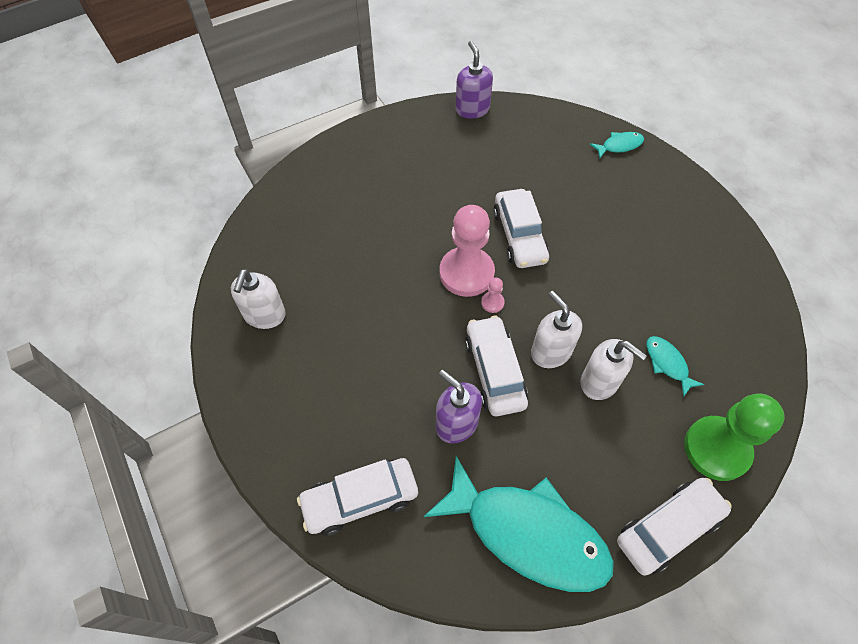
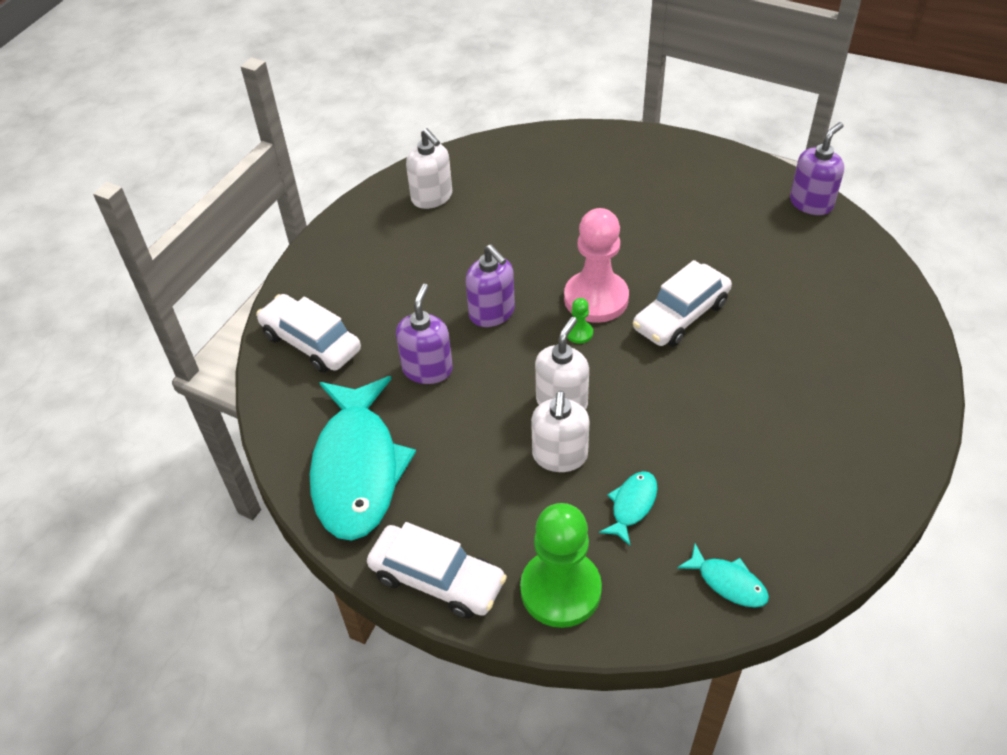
camera: 60 degrees right, 10 degrees down
(264, 315) = (432, 197): white soap dispenser -> white soap dispenser turned 105 degrees counterclockwise
(430, 346) = (492, 313): none -> purple soap dispenser
(492, 303) = (579, 333): pink pawn -> green pawn
(494, 371) = (503, 370): white car -> none
(619, 146) = (901, 341): turquoise fish -> turquoise fish (728, 582)

